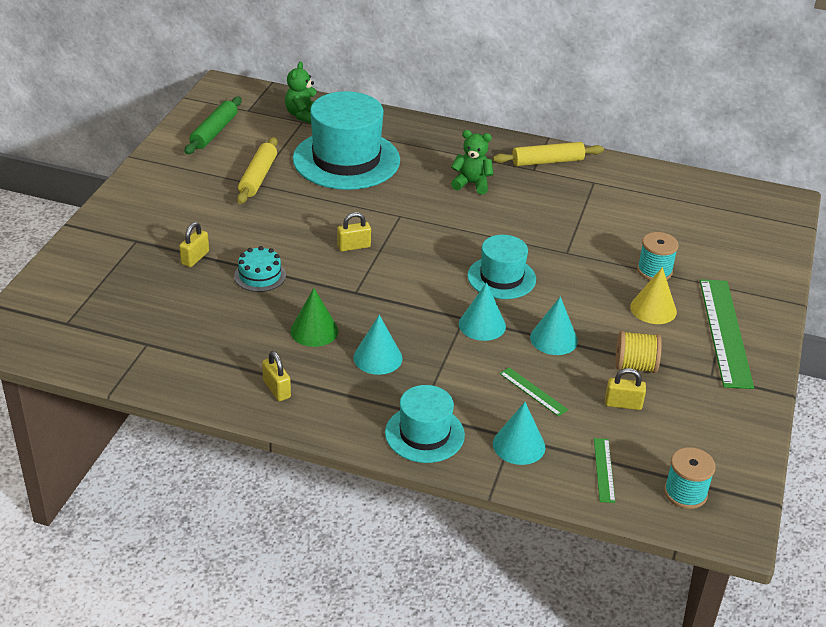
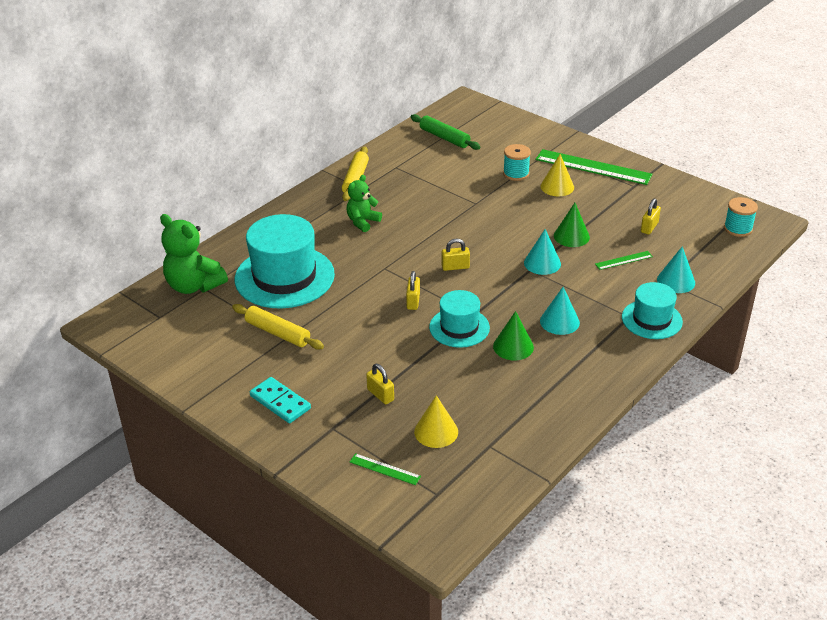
camera: 65 degrees left, 0 degrees up
(155, 304) = (436, 431): none -> yellow cone
(159, 203) = (280, 402): none -> turquoise domino
(214, 132) = (182, 345): green rolling pin -> green rolling pin (444, 138)
(260, 275) = (426, 361): turquoise cake -> none
(276, 389) = (577, 381): yellow padlock -> yellow padlock (455, 267)
(303, 115) = (194, 286): green teddy bear -> green teddy bear, size x1.60
(501, 277) = (491, 240): turquoise hat -> turquoise hat (459, 327)
(553, 339) = (571, 236): turquoise cone -> green cone
(604, 470) = (709, 253): green ruler -> green ruler (385, 469)
(635, 366) = (613, 211): yellow spool -> none

